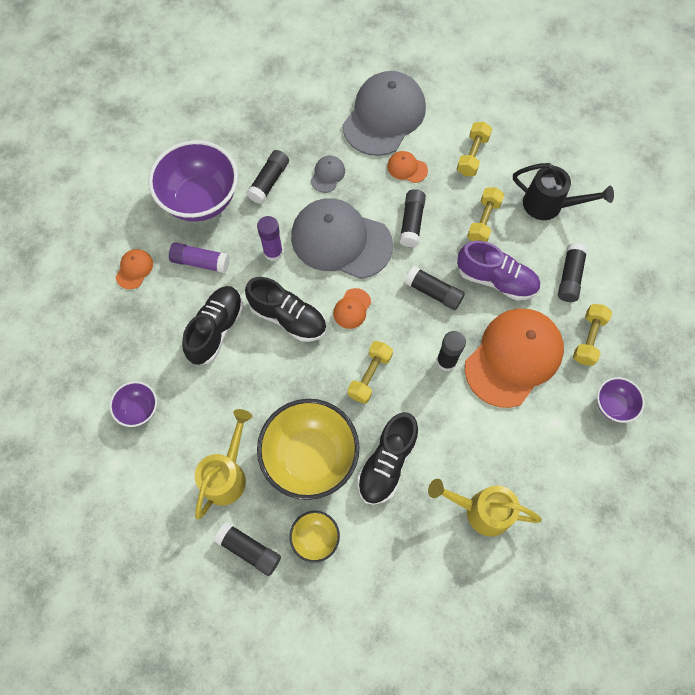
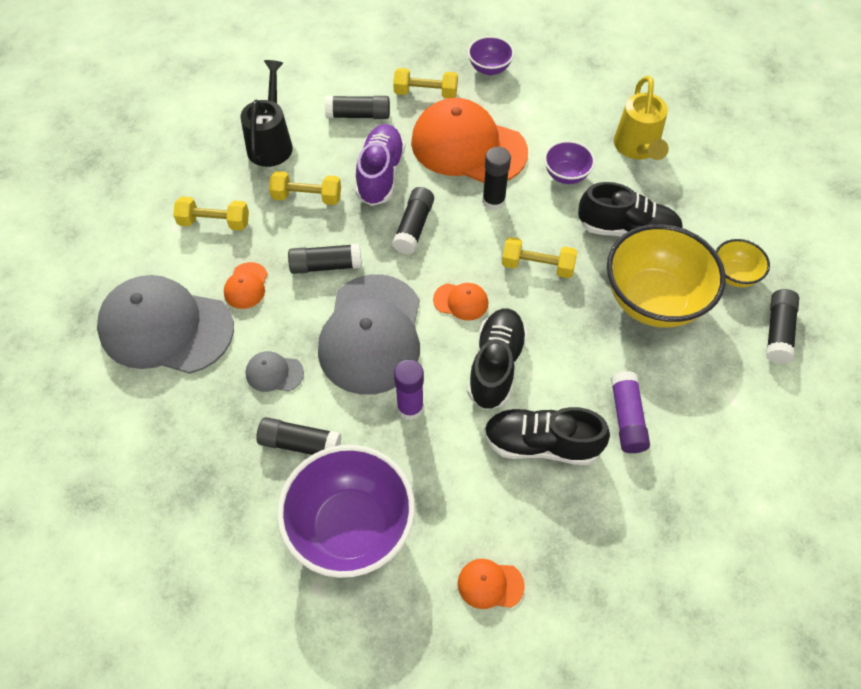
camera: 105 degrees left, 10 degrees down
(139, 409) = (682, 503): purple bowl -> purple bowl (566, 175)
(200, 262) = (451, 495): purple glue stick -> purple glue stick (627, 418)
(227, 475) = (712, 377): yellow watering can -> none

